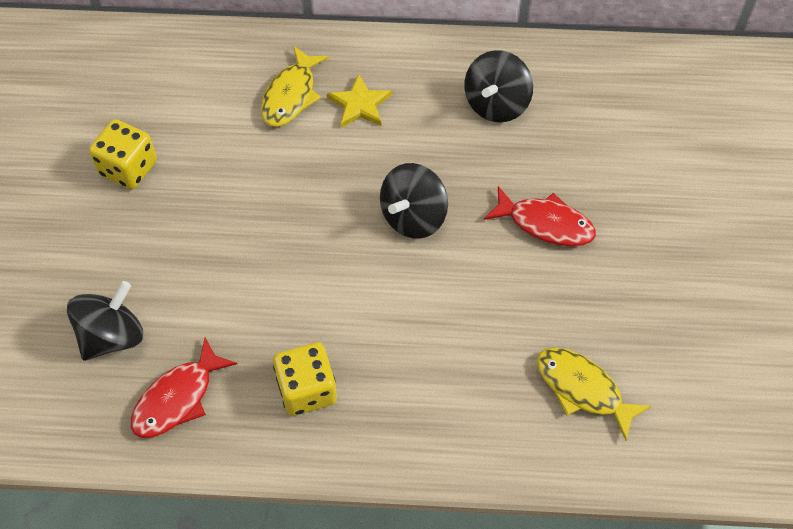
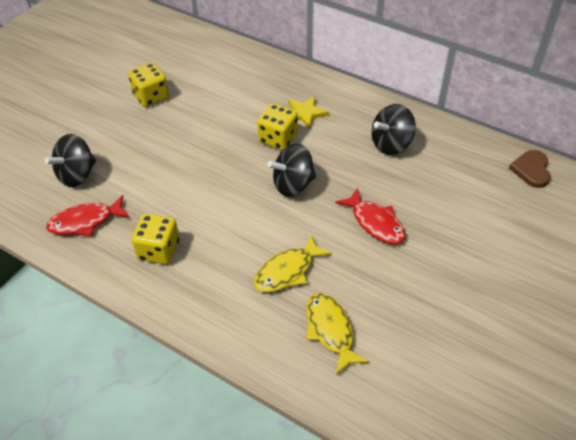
camera: 30 degrees right, 10 degrees down
(112, 336) = (77, 175): black spinning top -> black spinning top turned 150 degrees clockwise
(291, 95) = (268, 94): yellow fish -> yellow fish (287, 271)
(350, 158) = (278, 139): none -> yellow dice
(677, 70) = (531, 170): none -> brown heart

